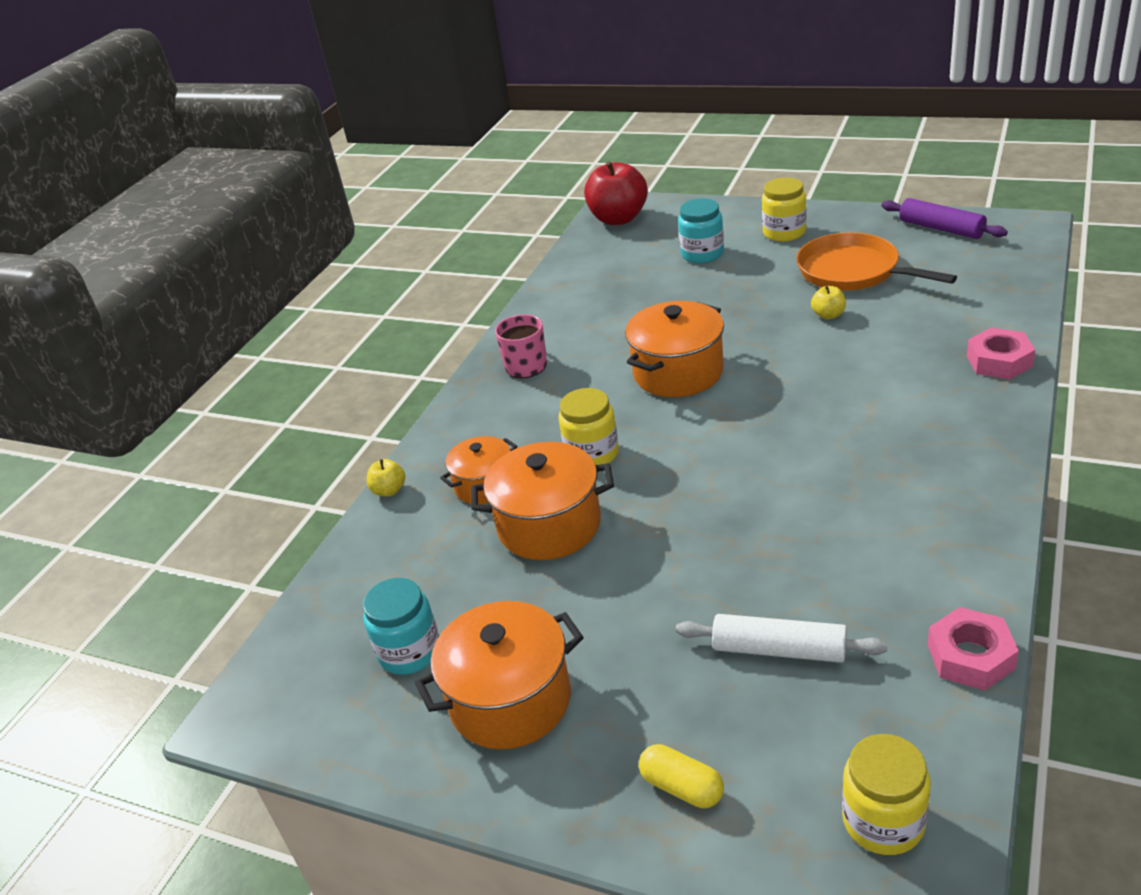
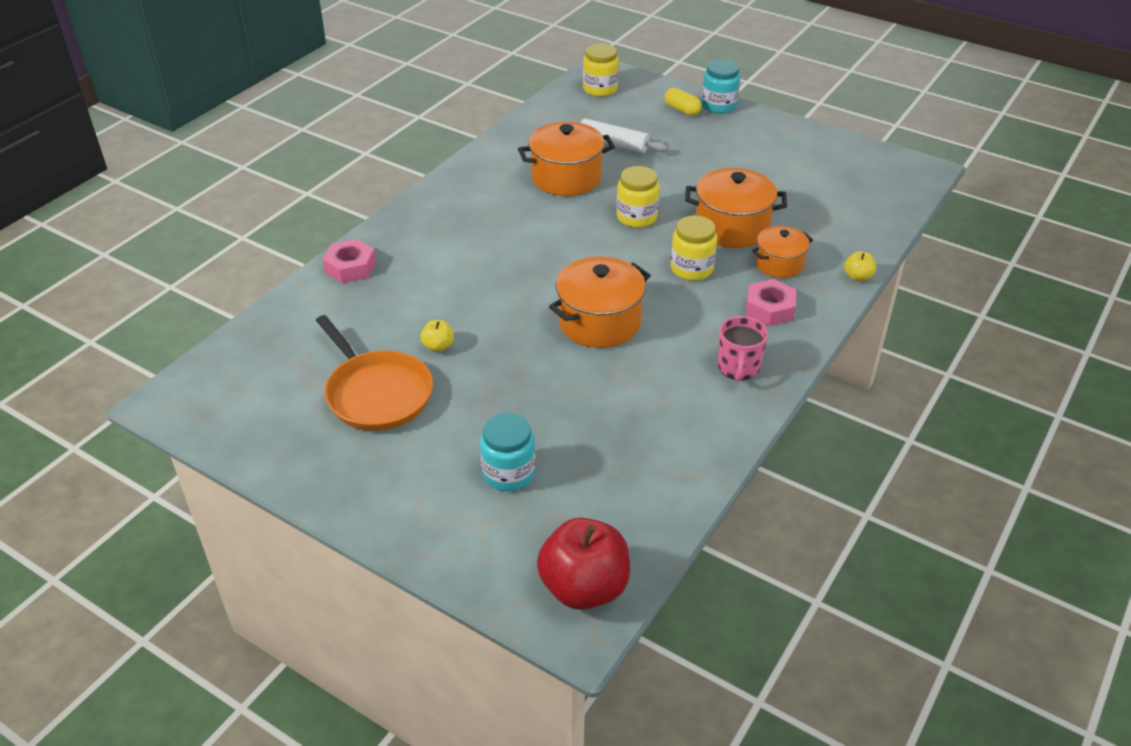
camera: 175 degrees left, 5 degrees up
(410, 652) = (824, 179): turquoise jar -> turquoise jar (719, 106)
(510, 700) = (763, 150): orange pot -> orange pot (566, 178)
(784, 232) = (400, 479): yellow jar -> yellow jar (636, 217)
(941, 228) = (244, 427): purple rolling pin -> none
(970, 656) = (521, 126): pink nut -> pink nut (769, 309)

